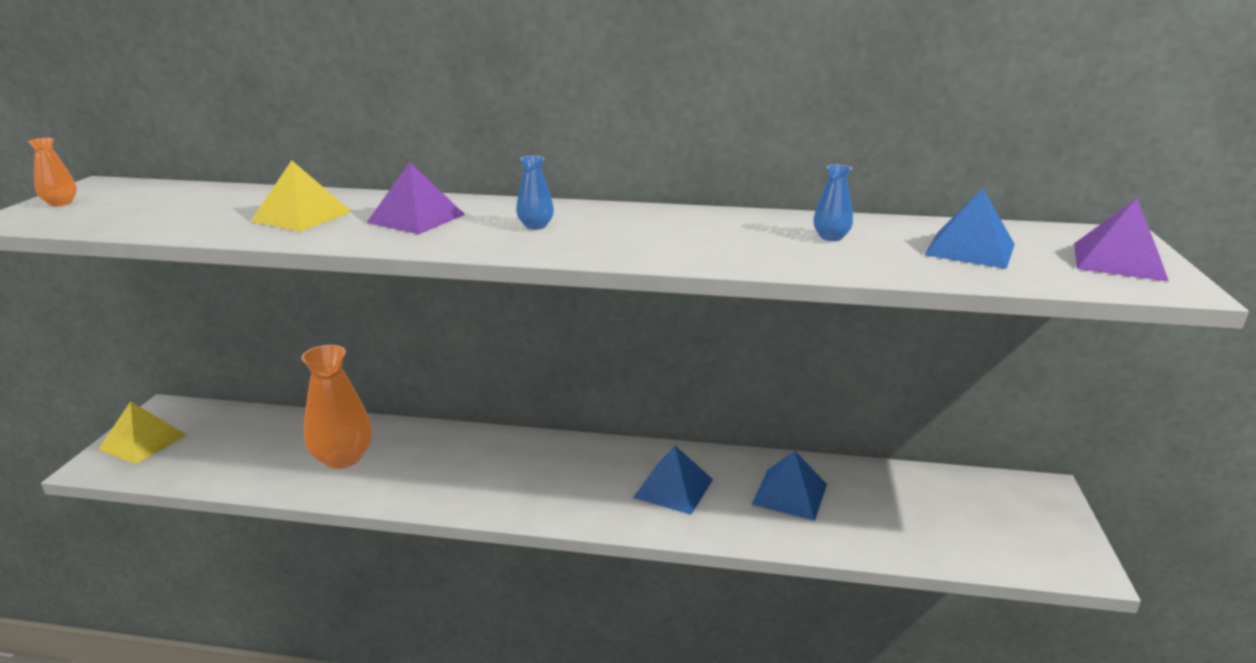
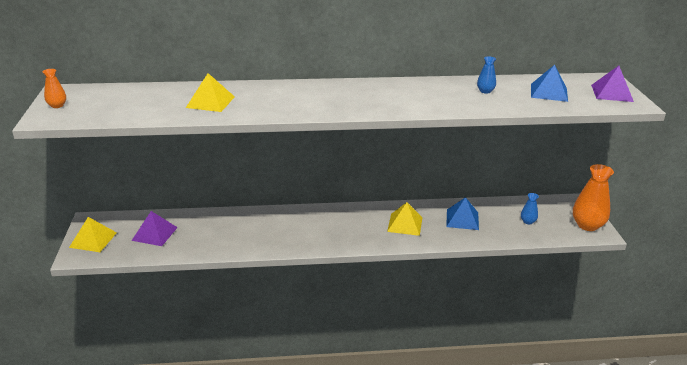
camera: 15 degrees left, 5 degrees up
(343, 458) = (220, 233): orange vase -> orange vase (587, 225)
(416, 218) = (274, 98): purple pyramid -> purple pyramid (154, 233)
(535, 226) = (340, 97): blue vase -> blue vase (528, 221)
(673, 488) = (405, 224): blue pyramid -> yellow pyramid

